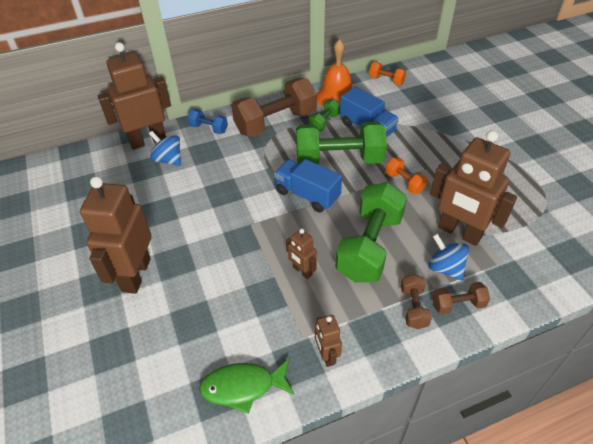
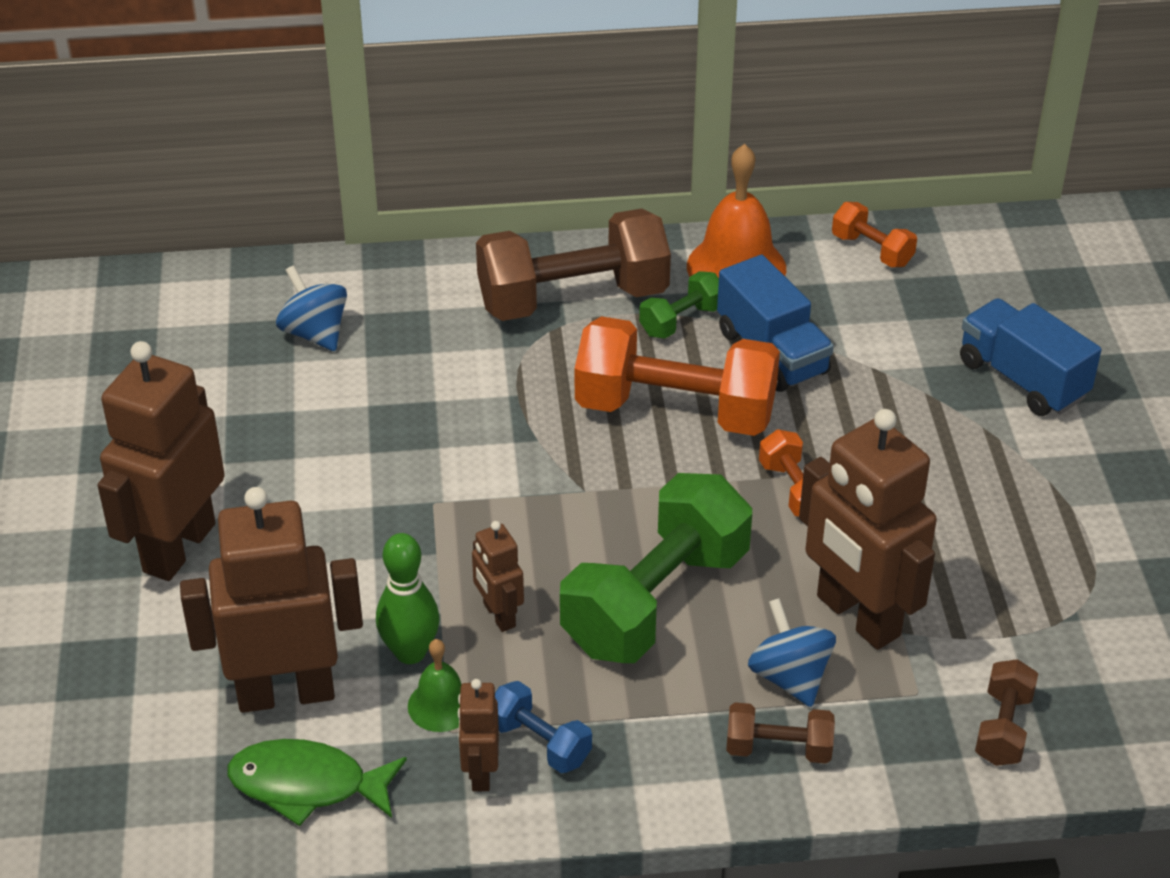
camera: 15 degrees right, 5 degrees down
(148, 140) = (285, 282): brown robot -> brown robot (286, 693)
(209, 128) = (423, 282): blue dumbbell -> blue dumbbell (539, 742)
(268, 300) = (410, 652): none -> green bowling pin
(293, 324) = (441, 705): none -> green bell
(307, 195) = (574, 470): blue truck -> blue truck (1022, 379)
(339, 160) = (675, 411): green dumbbell -> orange dumbbell
(413, 307) = (687, 733): brown dumbbell -> brown dumbbell (1003, 728)

